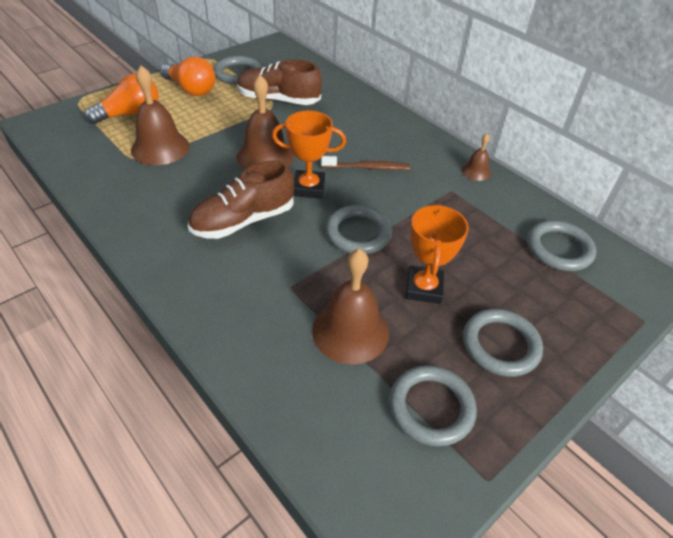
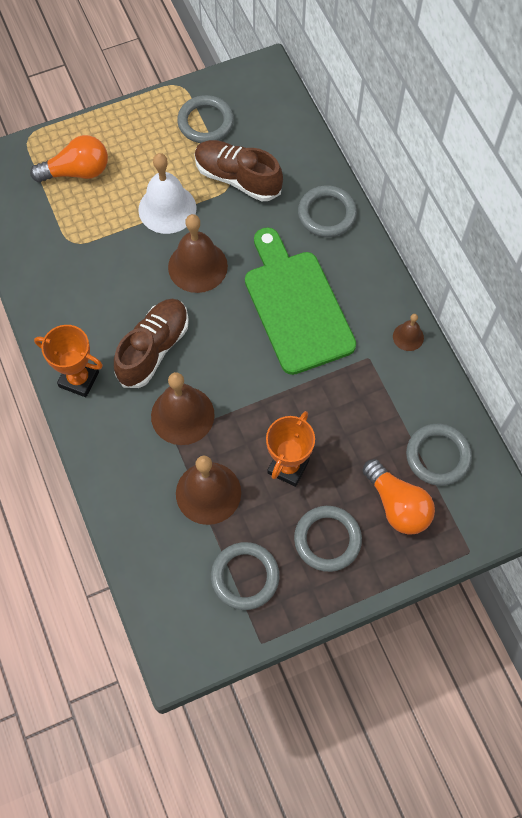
camera: 20 degrees right, 20 degrees up
(160, 148) = (97, 231): brown bell -> brown bell (182, 415)
(191, 89) = (147, 141): orange light bulb -> orange light bulb (397, 505)
(222, 125) = (167, 208): none -> white bell
(243, 221) = (153, 349): brown shoe -> brown shoe turned 135 degrees clockwise
(308, 188) = (227, 321): orange trophy -> orange trophy (79, 379)
(358, 233) = (254, 390): grey ring -> grey ring (327, 214)
(367, 168) = (296, 306): brown toothbrush -> green cutting board

